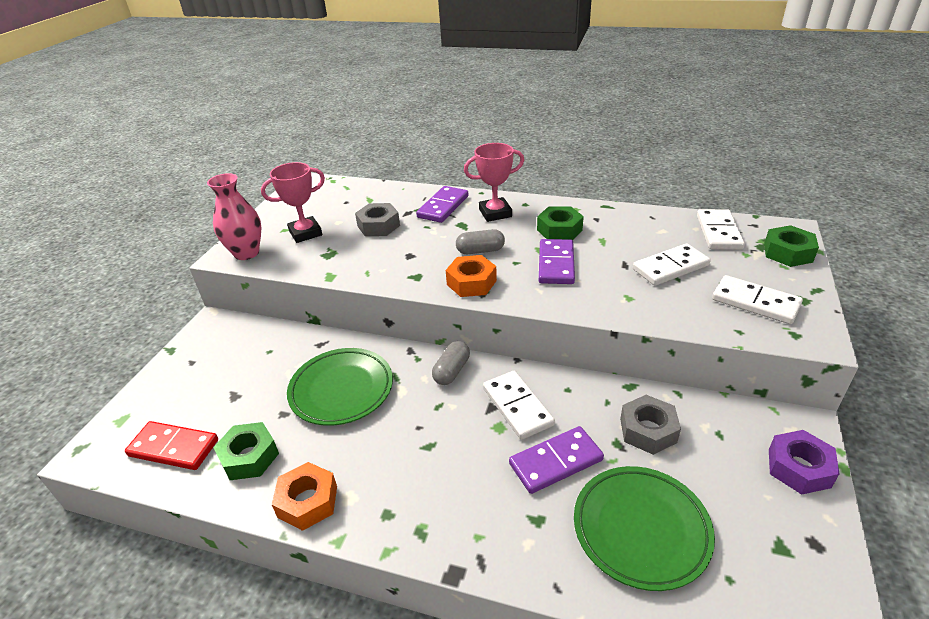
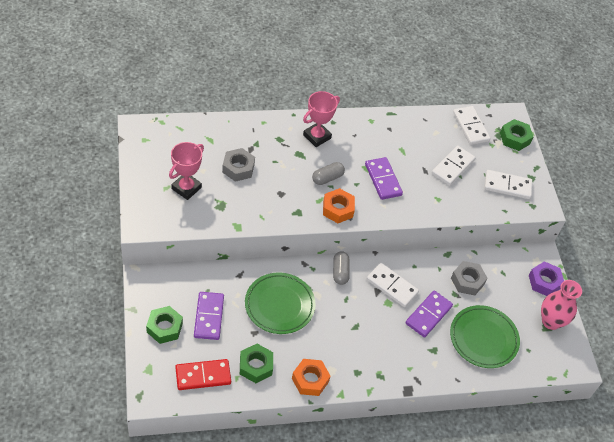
camera: 35 degrees left, 15 degrees up
(246, 253) = (156, 219): pink vase -> pink vase (551, 321)
(443, 207) = (274, 137): purple domino -> purple domino (209, 317)
(559, 230) = (370, 146): green nut -> green nut (164, 328)

